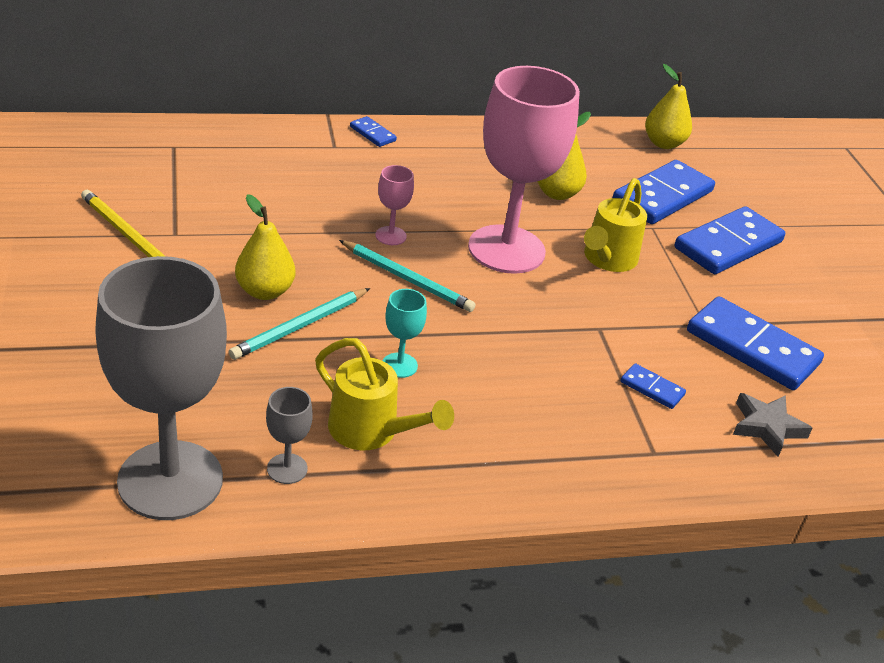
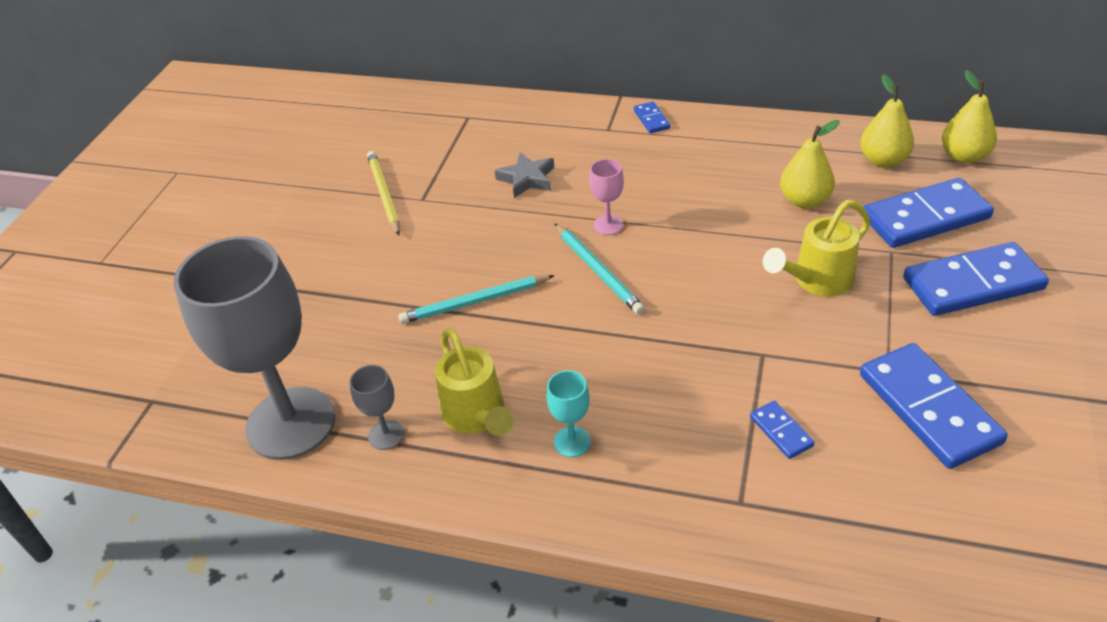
camera: 35 degrees right, 5 degrees up
(265, 291) = (464, 263): yellow pear -> yellow pear (883, 160)
(399, 365) = (540, 356): turquoise goblet -> turquoise goblet (572, 442)
(506, 249) = (714, 254): pink goblet -> none
(767, 427) = (890, 504): grey star -> grey star (527, 179)

